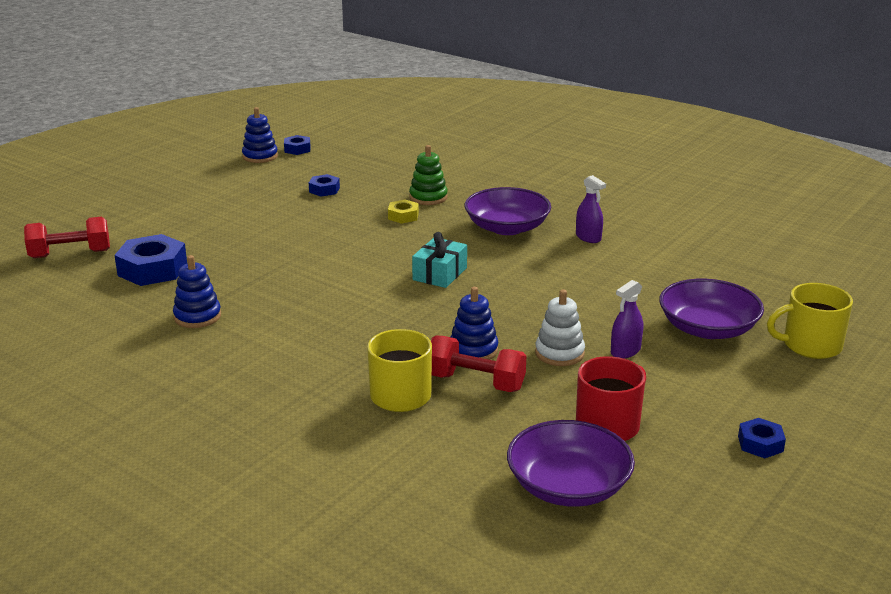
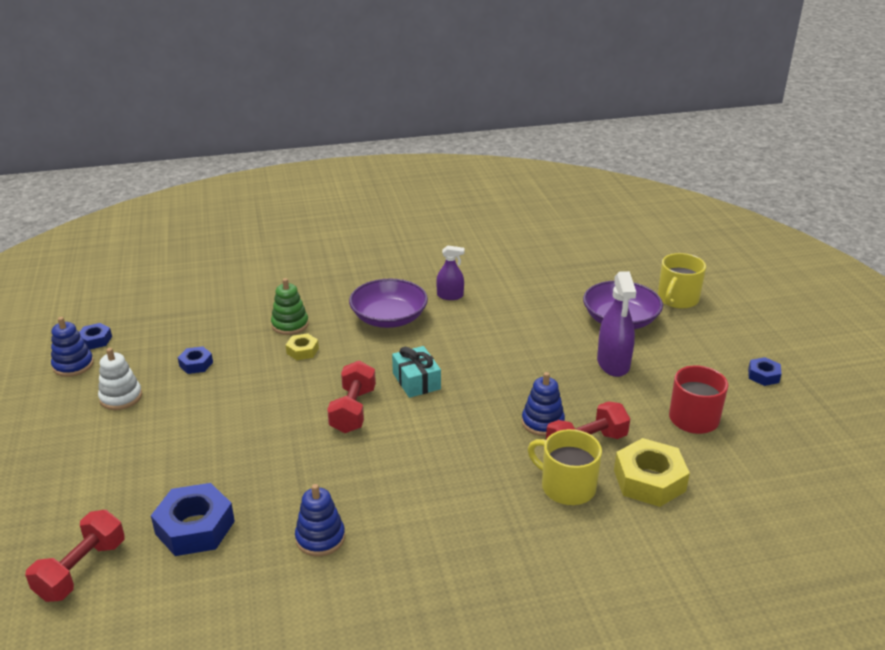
camera: 50 degrees left, 5 degrees up
(360, 266) = (353, 410): none -> red dumbbell
(471, 434) = (649, 480): none -> yellow nut
(559, 353) = (587, 389): white stacking toy -> white stacking toy (121, 397)
(568, 486) = (747, 471): purple bowl -> none
(625, 351) = (613, 363): purple spray bottle -> purple spray bottle, size x1.66

